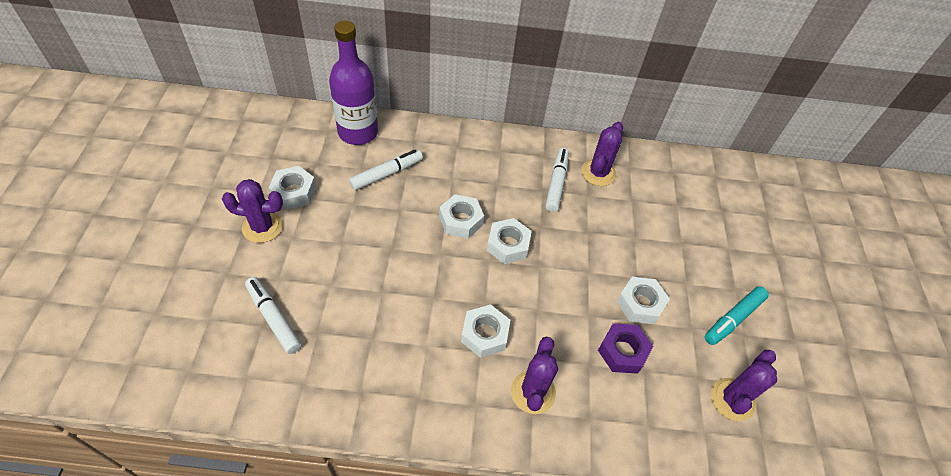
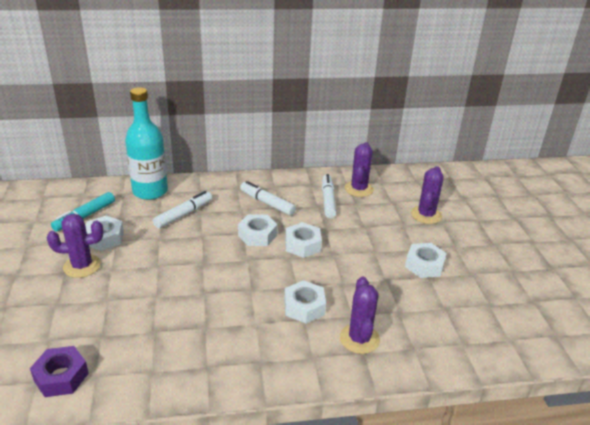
camera: 10 degrees left, 20 degrees down
(274, 318) = (110, 328): white marker -> white marker (267, 203)
(358, 132) = (150, 191): purple bottle -> turquoise bottle
(622, 351) = (423, 298): purple nut -> purple nut (61, 377)
(732, 399) = (522, 314): purple cactus -> purple cactus (426, 215)
(733, 319) = (500, 262): turquoise marker -> turquoise marker (85, 216)

